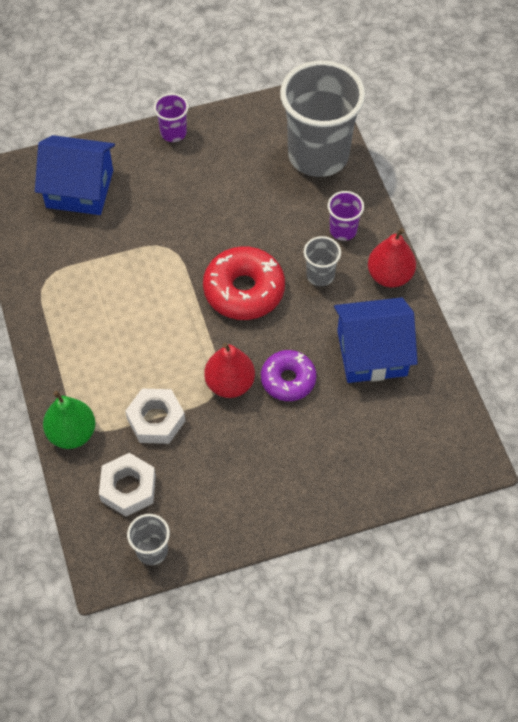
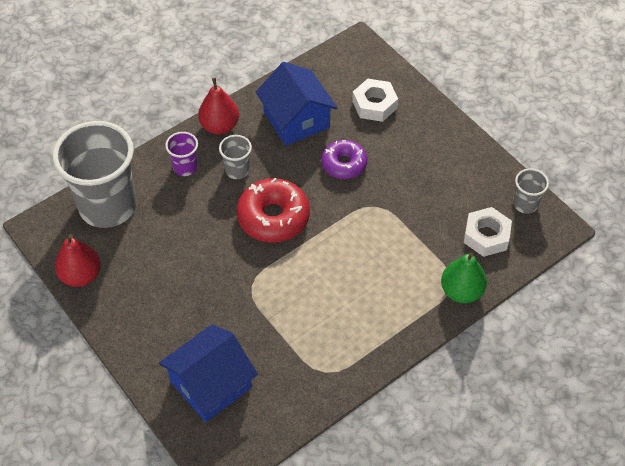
camera: 110 degrees left, 5 degrees down
(80, 189) = (211, 384): blue house -> blue house turned 60 degrees clockwise
(156, 420) = (421, 238): white nut -> white nut (374, 105)
(173, 133) = (115, 328): purple cup -> none
(230, 383) = (365, 200): red pear -> red pear (81, 275)

